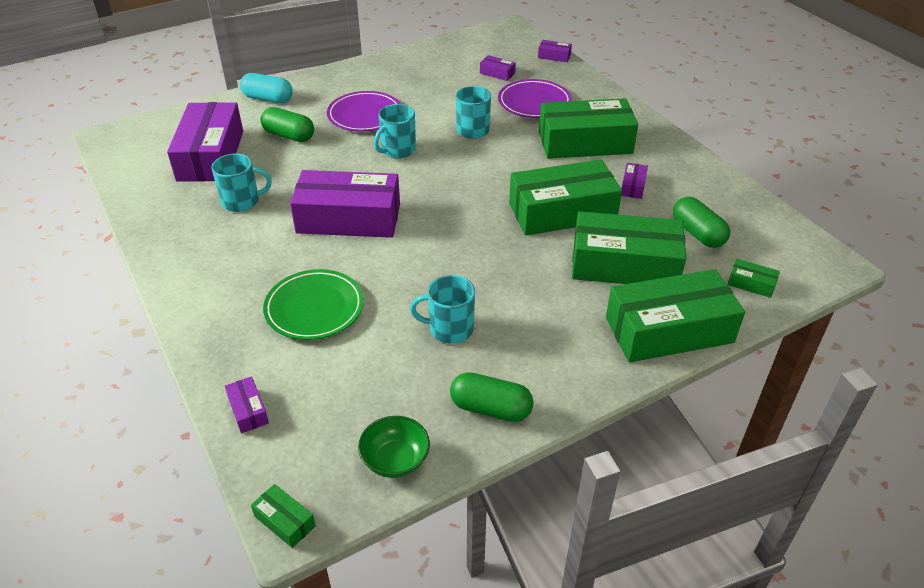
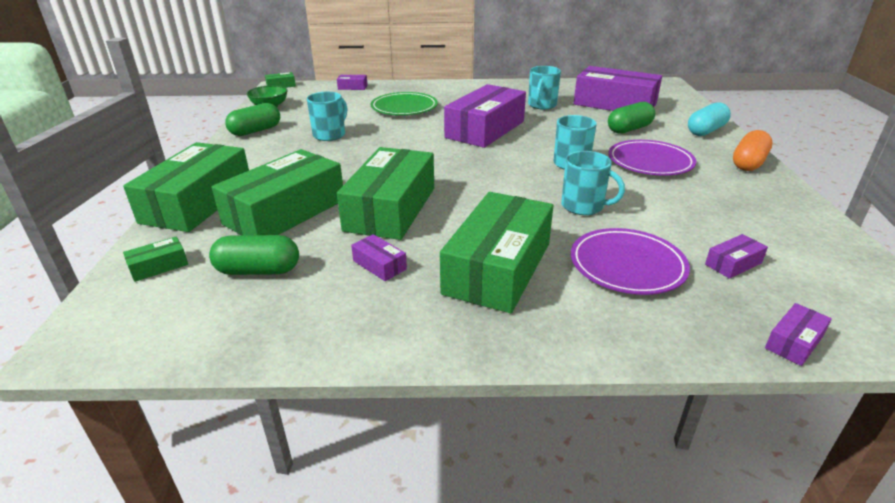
camera: 120 degrees right, 10 degrees down
(334, 77) = (748, 163): none -> orange capsule

